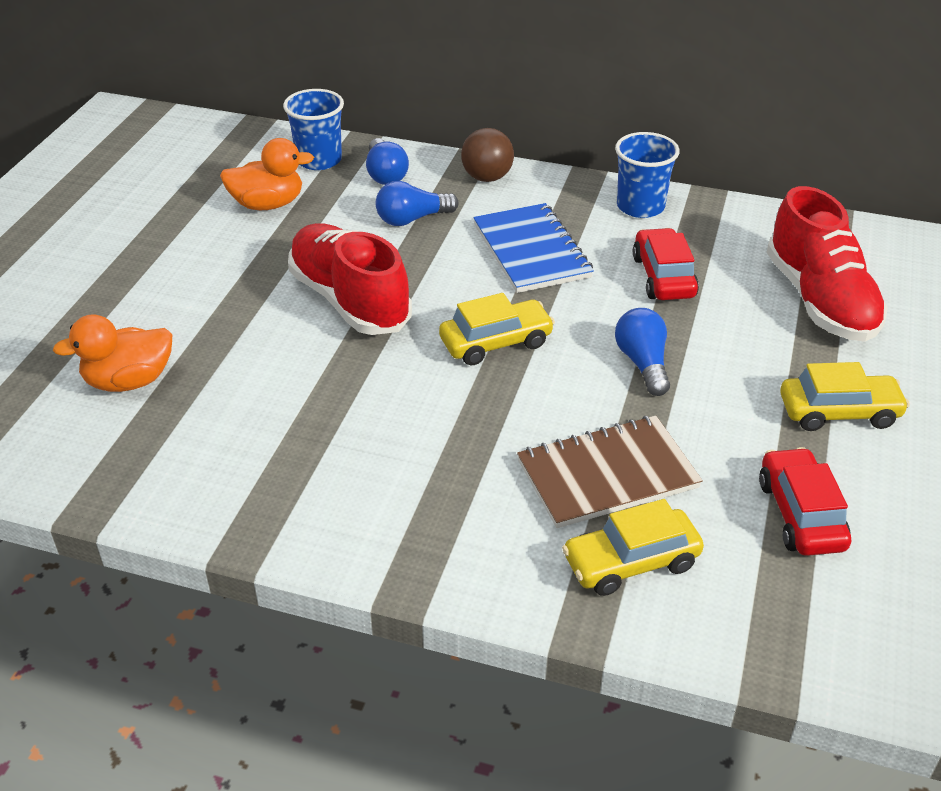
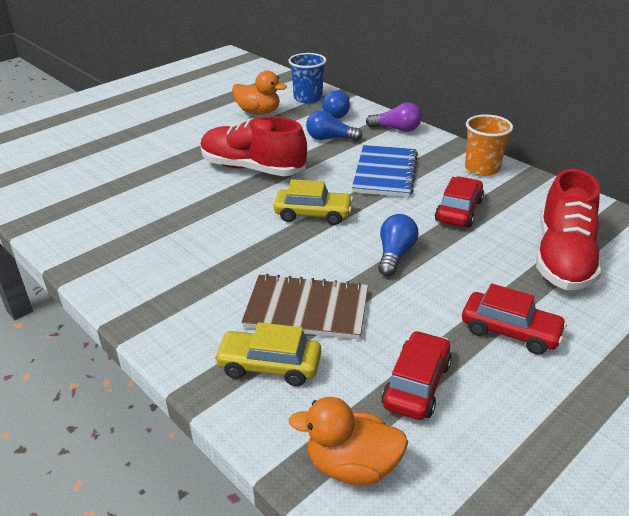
camera: 30 degrees right, 5 degrees down
(129, 381) = (103, 173): orange duck -> orange duck (352, 465)
(349, 300) = (252, 168): red shoe -> red shoe turned 60 degrees counterclockwise
(487, 177) = (396, 129): brown ball -> purple light bulb
(640, 206) = (482, 168): blue cup -> orange cup
(839, 412) = (510, 331): yellow car -> red car

